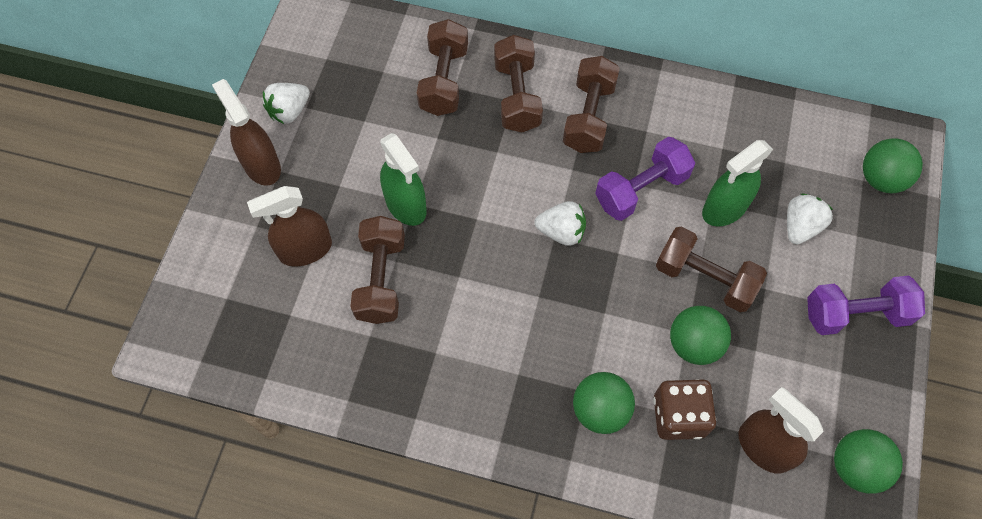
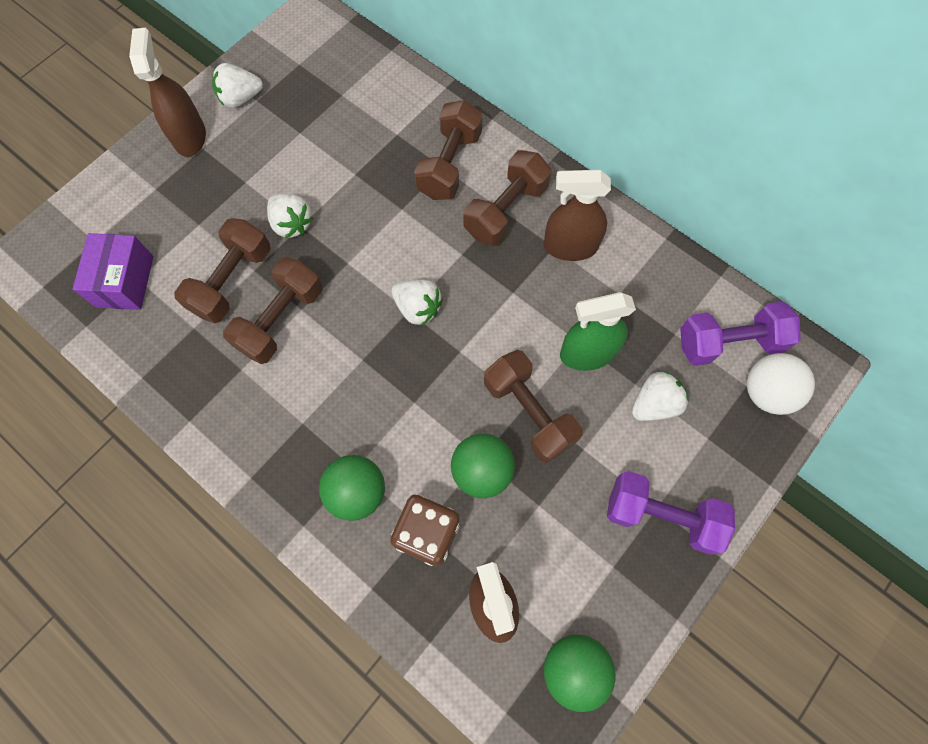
camera: 25 degrees right, 5 degrees up
(279, 322) = (125, 281): none -> purple box
(305, 249) = (183, 227): brown spray bottle -> brown spray bottle (570, 246)
(406, 205) = (292, 224): green spray bottle -> white strawberry
(444, 80) = (391, 124): brown dumbbell -> brown dumbbell (281, 320)
(641, 189) = (516, 300): purple dumbbell -> purple dumbbell (729, 343)
(881, 179) = (766, 392): green ball -> white ball

